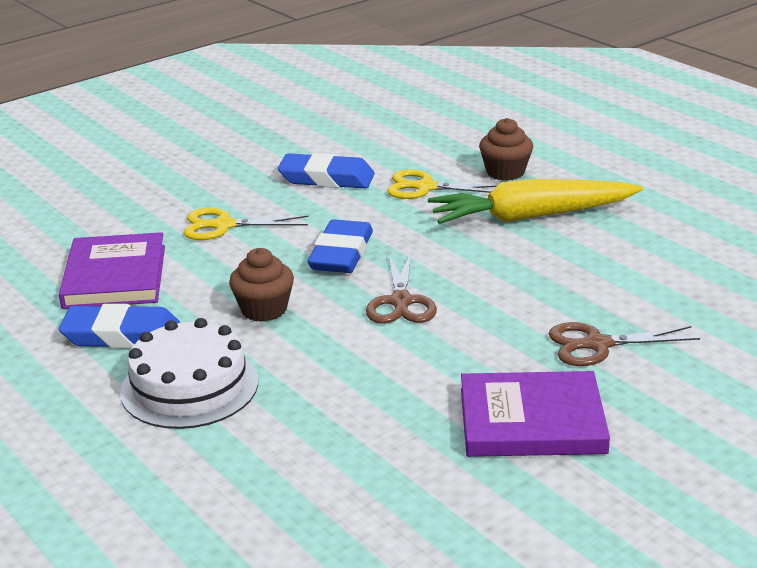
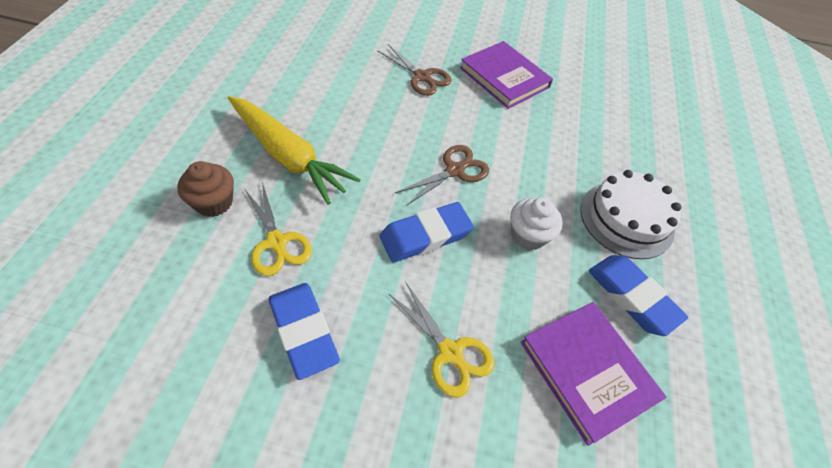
camera: 135 degrees left, 25 degrees up
(115, 276) = (587, 371): purple book -> purple book turned 75 degrees counterclockwise
(264, 309) = (528, 235): brown cupcake -> white cupcake

